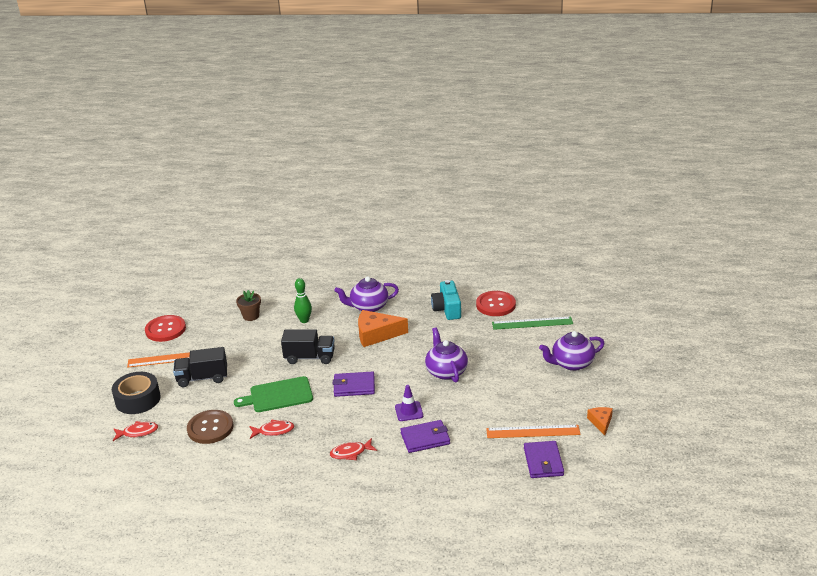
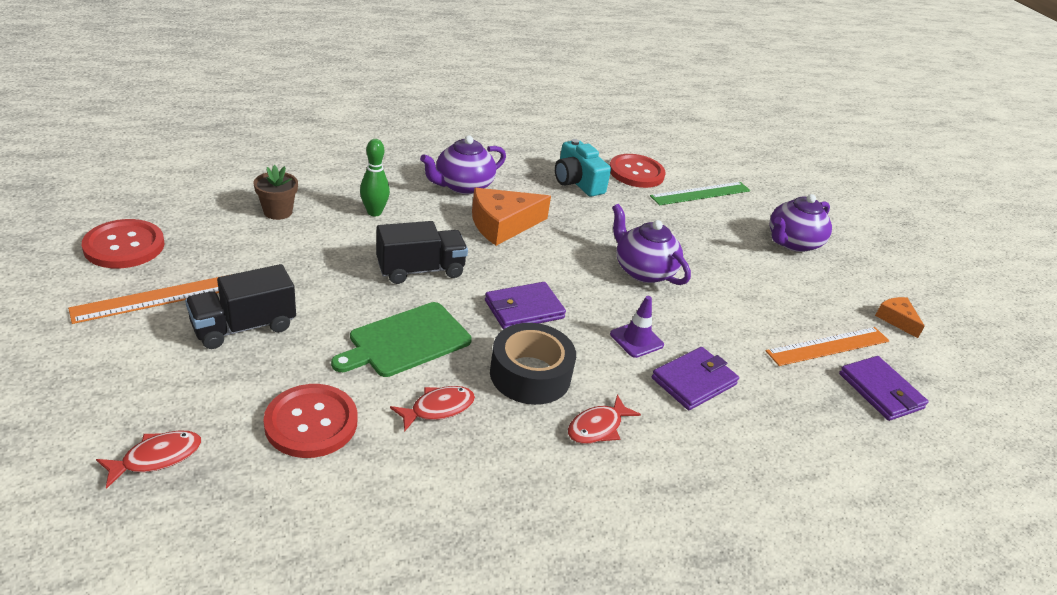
camera: 30 degrees left, 5 degrees up
(138, 399) = (125, 386): black tape -> black tape (530, 374)
(210, 428) = (311, 422): brown button -> red button

